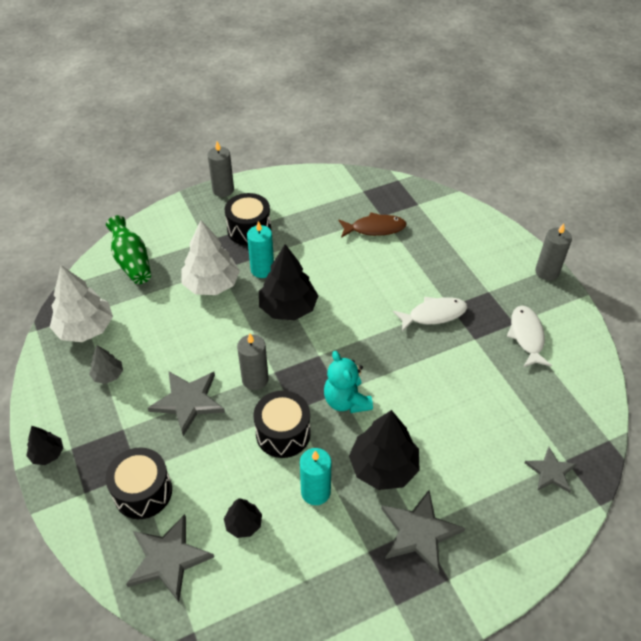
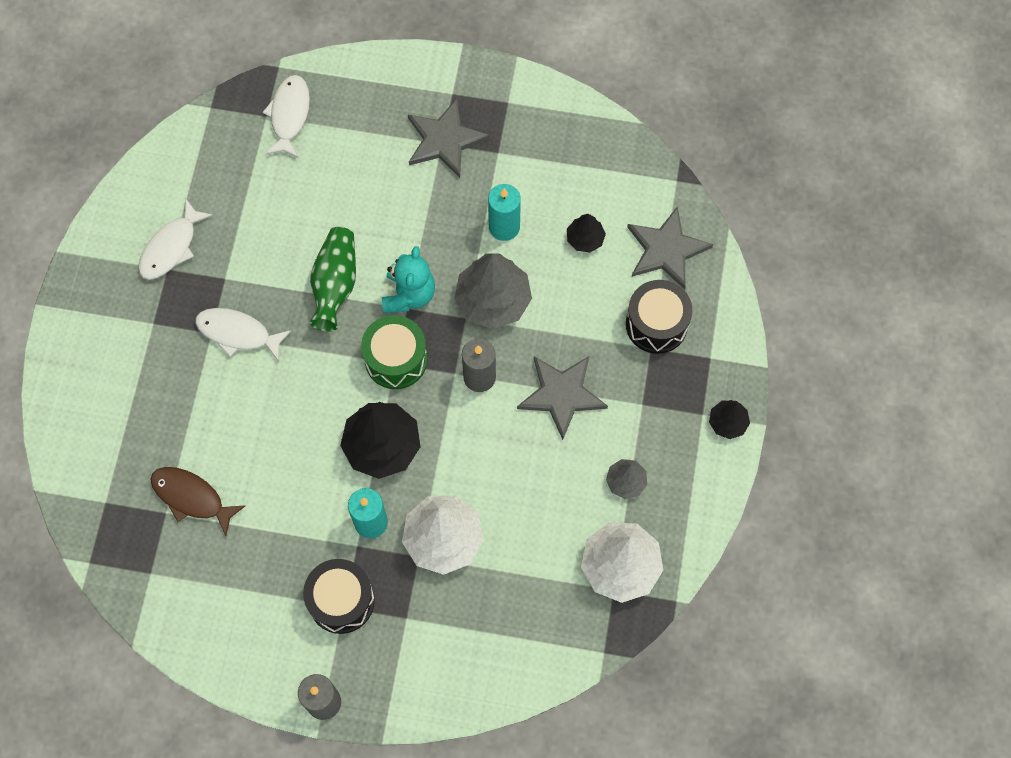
camera: 145 degrees left, 20 degrees up
(132, 262) = (515, 641): green vase -> green vase (335, 284)
(283, 433) = (493, 300): black drum -> grey tree
(320, 357) = (396, 359): none -> green drum
(383, 467) = (427, 210): black tree -> none
(547, 272) = (66, 305): grey candle -> none
(551, 472) = (289, 115): grey star -> white fish

